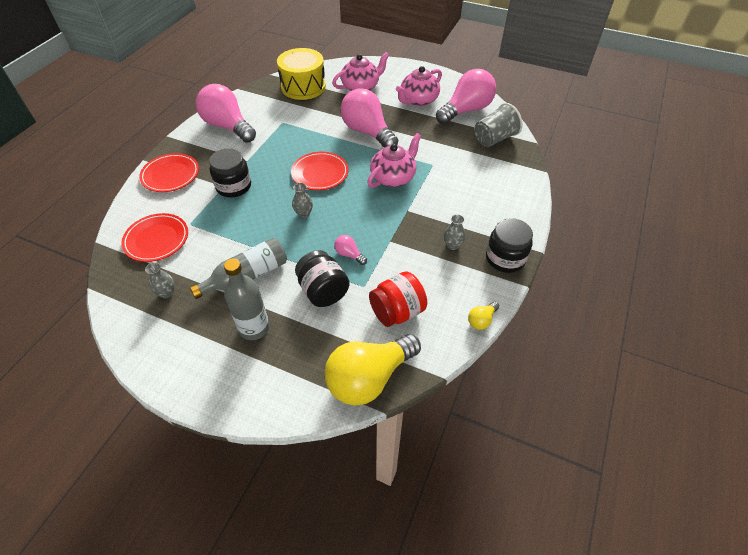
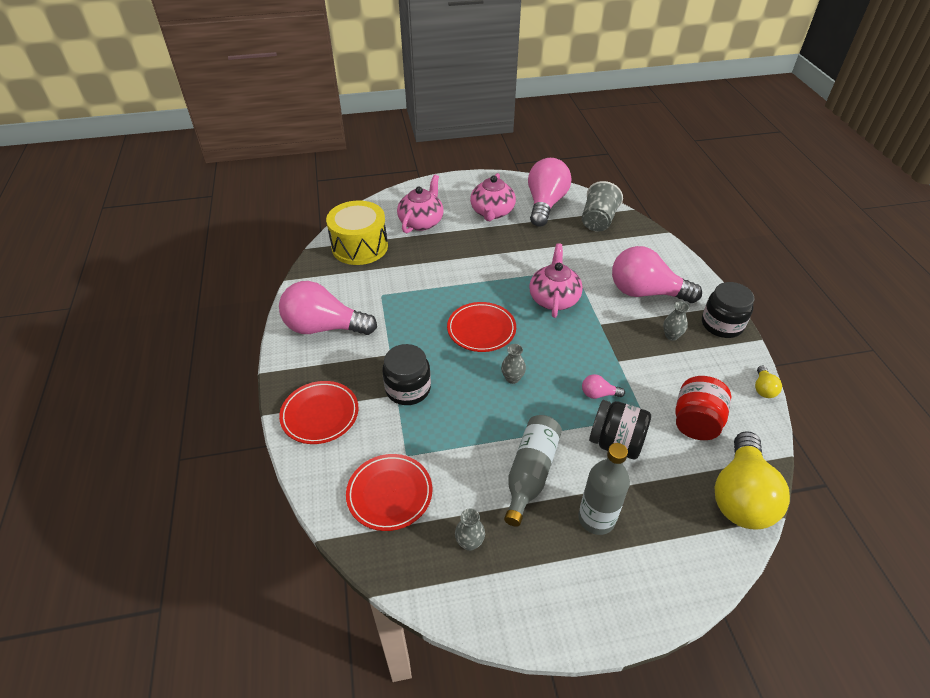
camera: 35 degrees left, 5 degrees down
(367, 132) = (480, 265): pink light bulb -> pink light bulb (645, 292)

